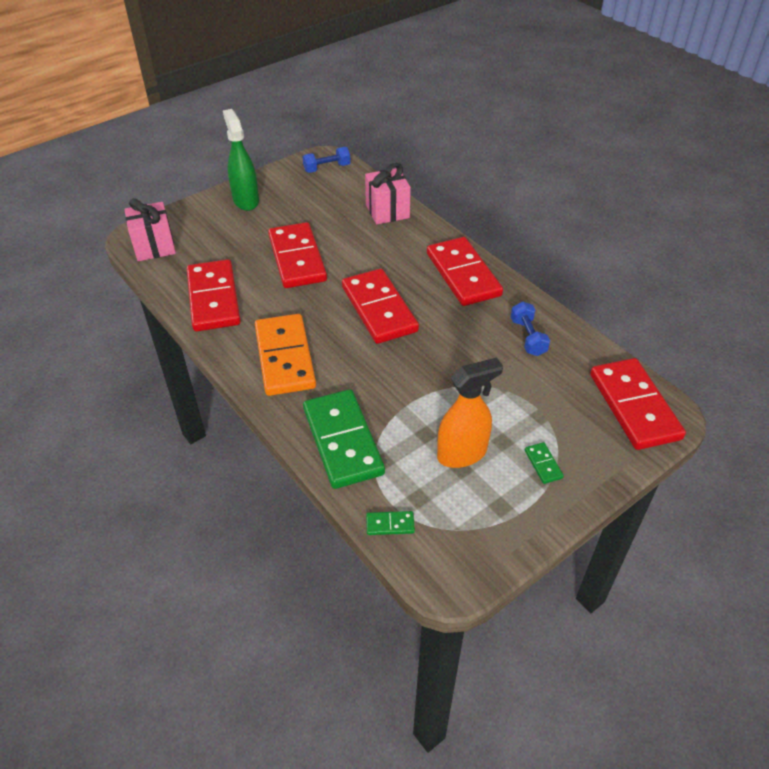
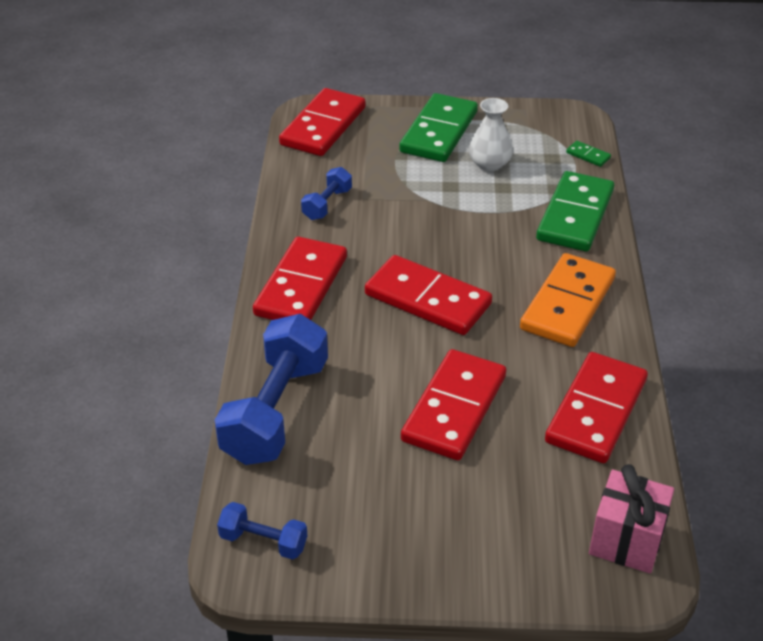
camera: 140 degrees left, 5 degrees down
(246, 200) = (437, 550): green spray bottle -> none
(379, 309) = (428, 299): red domino -> red domino turned 75 degrees counterclockwise
(387, 211) = (276, 411): pink gift -> blue dumbbell
(462, 453) = (489, 164): orange spray bottle -> white vase
(543, 464) = (439, 132): green domino -> green domino, size x2.49

